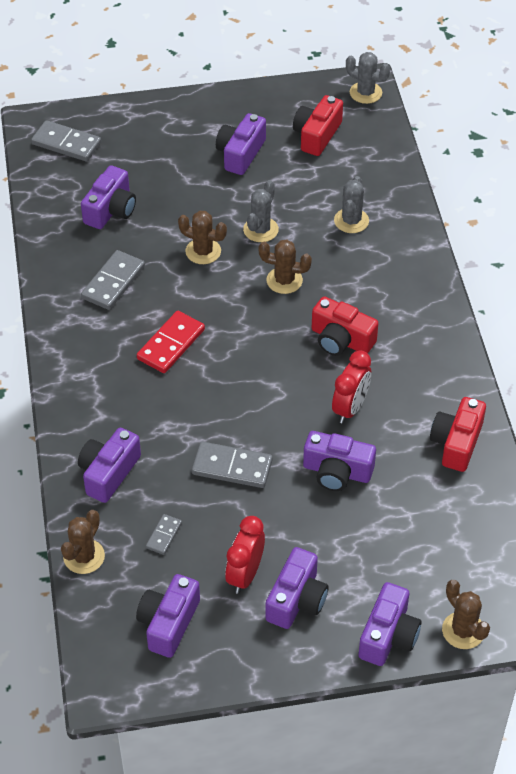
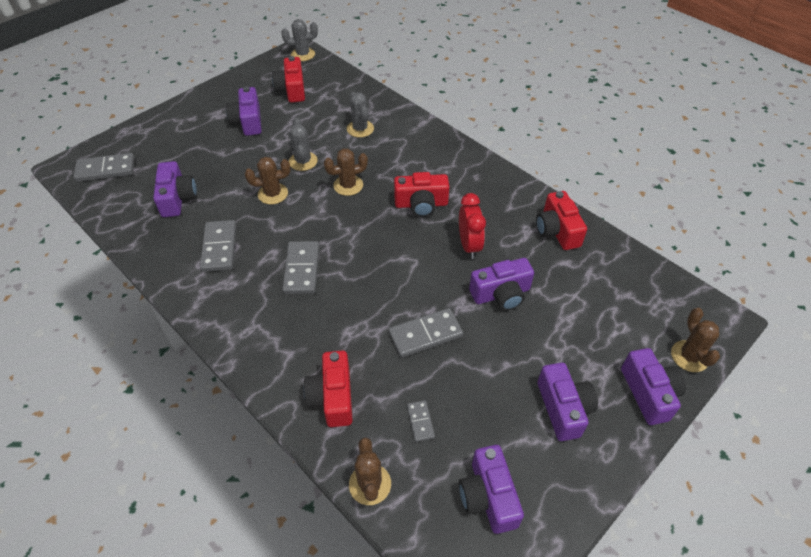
camera: 35 degrees left, 0 degrees up
(108, 473) = (333, 397): purple camera -> red camera
(171, 344) = (301, 269): red domino -> grey domino
(245, 574) = (509, 413): red clock -> none
(463, 630) = (689, 356): brown cactus -> brown cactus turned 60 degrees clockwise

